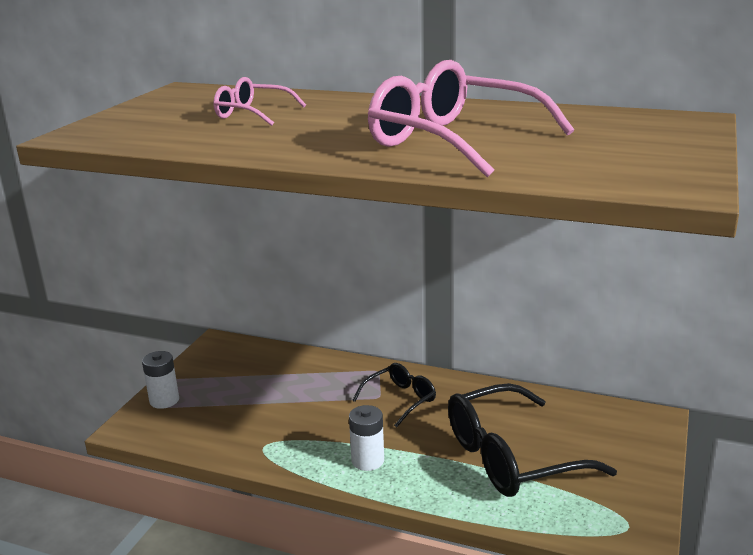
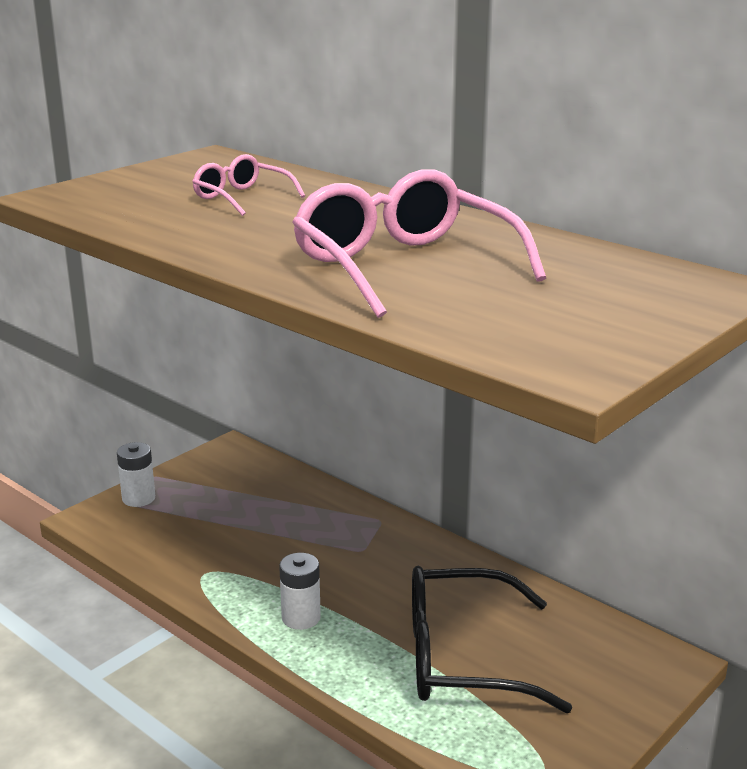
camera: 20 degrees right, 0 degrees up
(400, 399) = (383, 559): black glasses -> none

